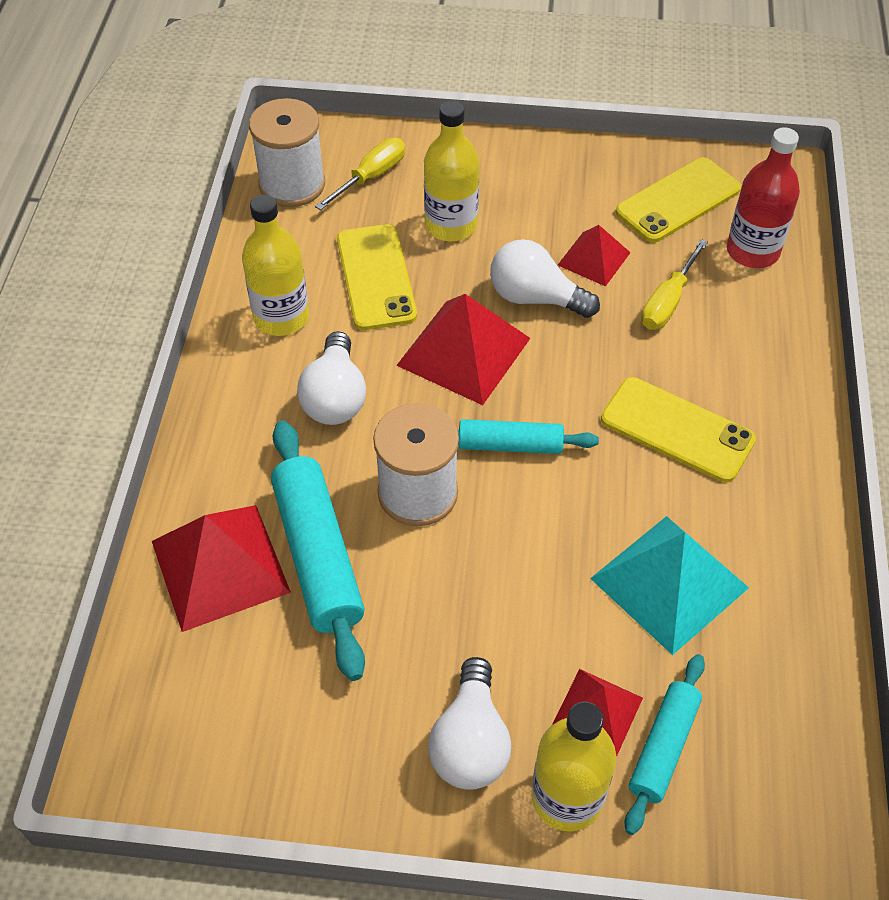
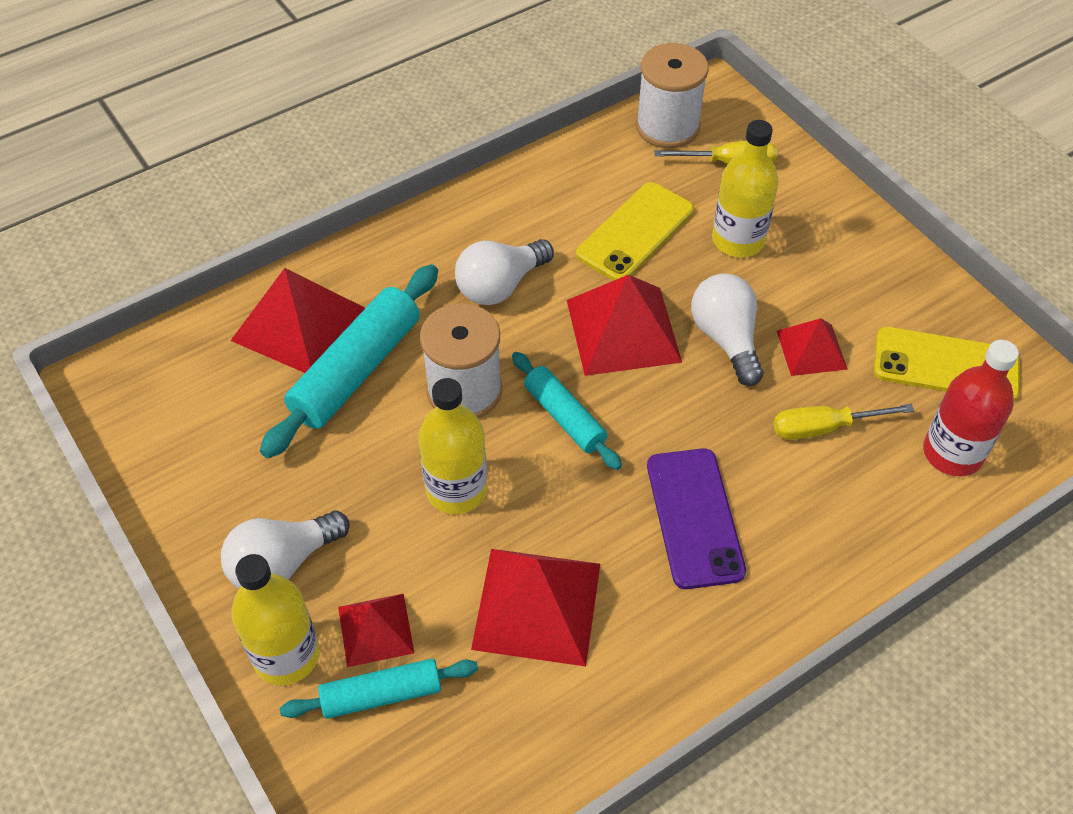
camera: 50 degrees right, 0 degrees up
(281, 317) = (539, 207): yellow bottle -> yellow bottle (456, 490)
(669, 583) = (536, 605): turquoise pyramid -> red pyramid
(677, 429) = (695, 517): yellow phone -> purple phone

